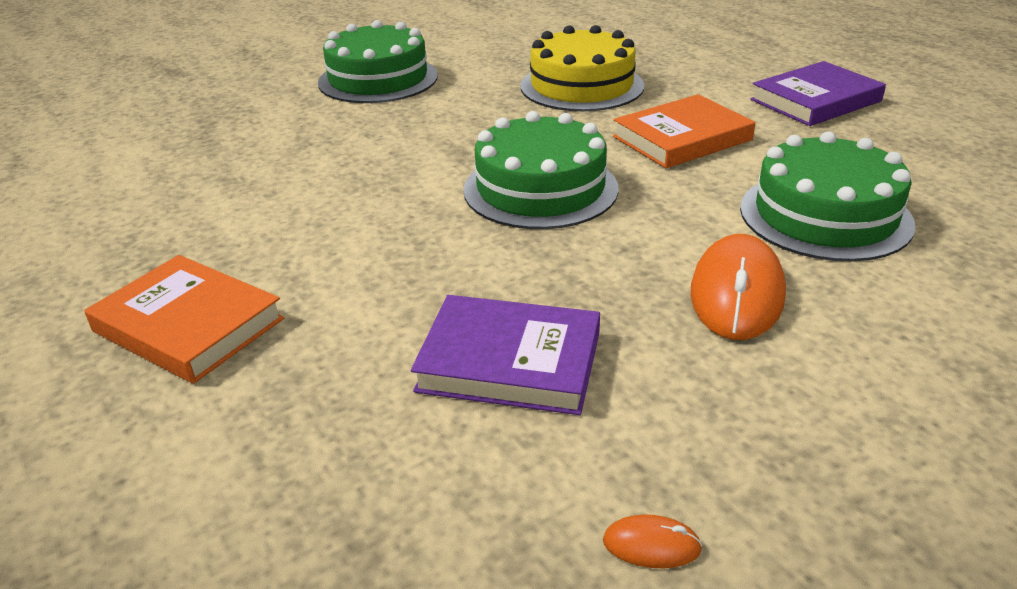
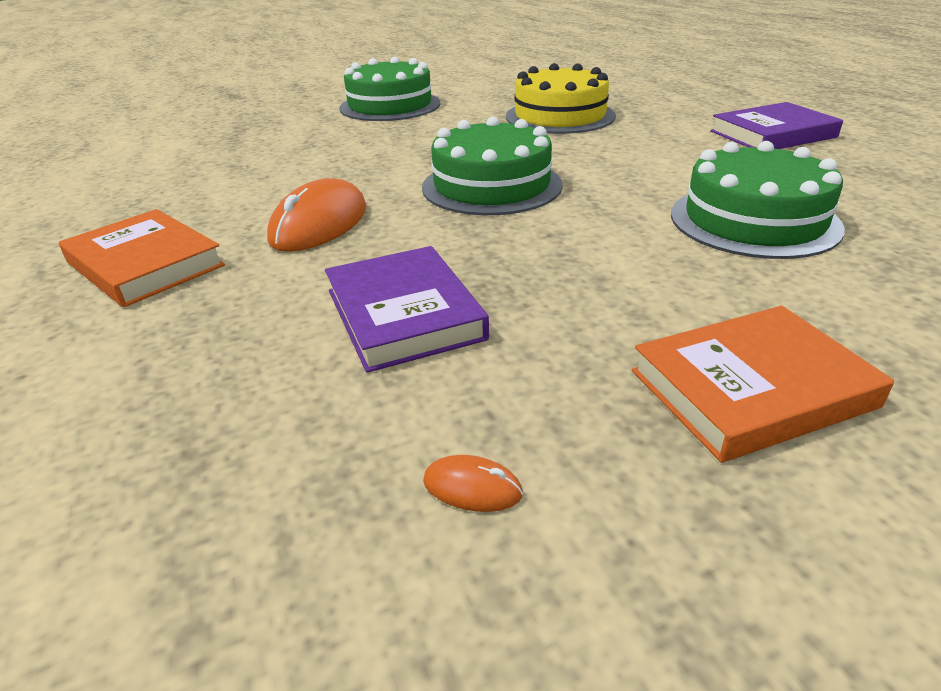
camera: 10 degrees right, 0 degrees up
(510, 361) = (404, 314): purple book -> purple book turned 45 degrees clockwise
(682, 138) = (636, 156): orange book -> orange book (751, 388)
(737, 293) = (644, 276): orange mouse -> orange mouse (319, 224)

